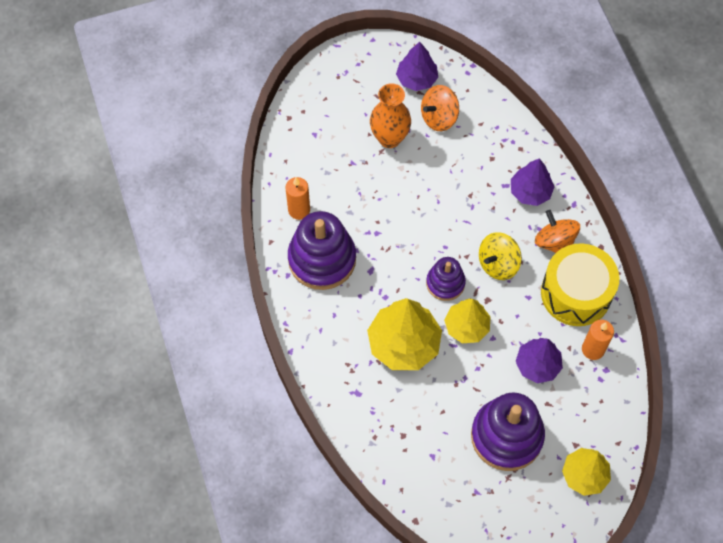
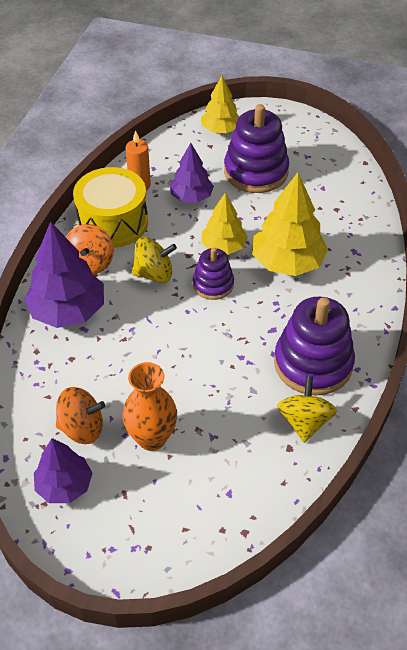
camera: 145 degrees left, 15 degrees down
(299, 210) = (304, 421): orange candle -> yellow spinning top
(530, 191) = (68, 311): purple tree -> purple tree, size x1.59

